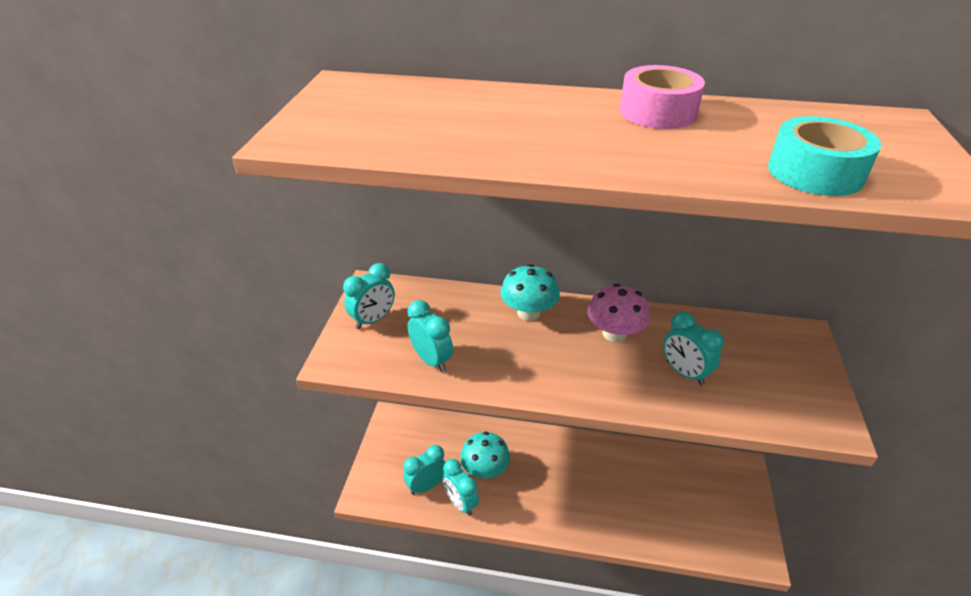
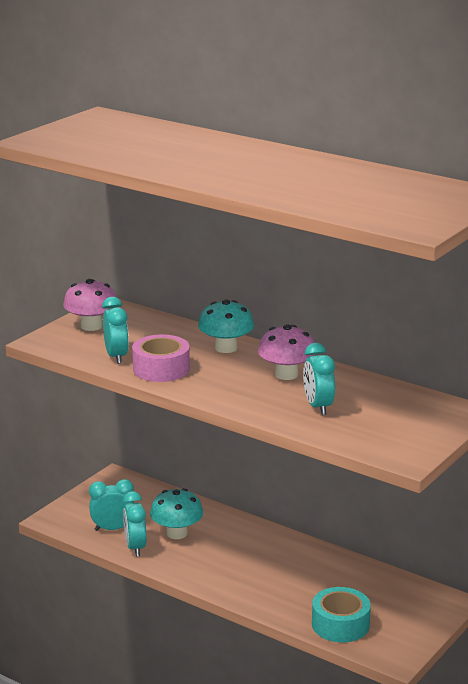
camera: 25 degrees right, 15 degrees down
(373, 320) = (91, 326): turquoise clock -> pink mushroom
(658, 112) = (300, 162): pink tape -> pink tape (161, 369)
(815, 172) = (344, 205): turquoise tape -> turquoise tape (340, 624)

